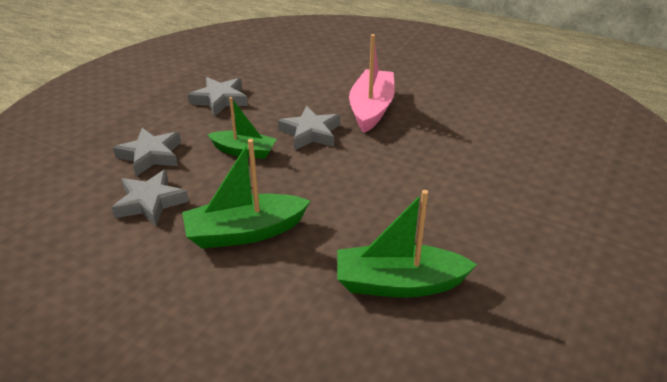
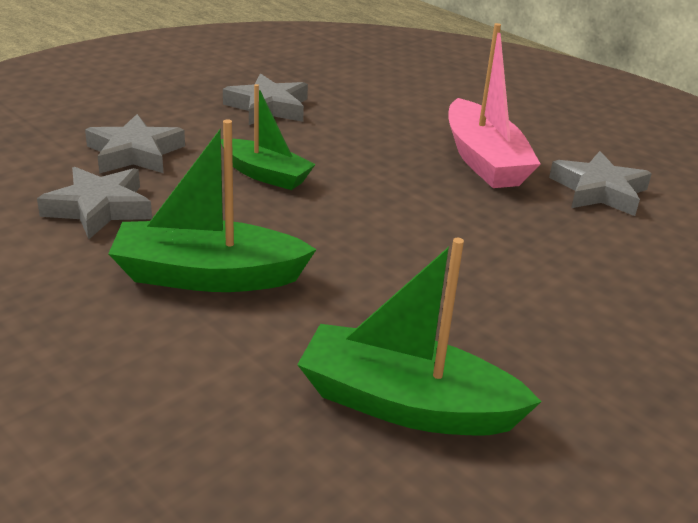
camera: 15 degrees right, 5 degrees down
(310, 133) = (375, 172): grey star -> grey star (599, 191)
(371, 109) = (484, 160): pink boat -> pink boat turned 135 degrees clockwise

